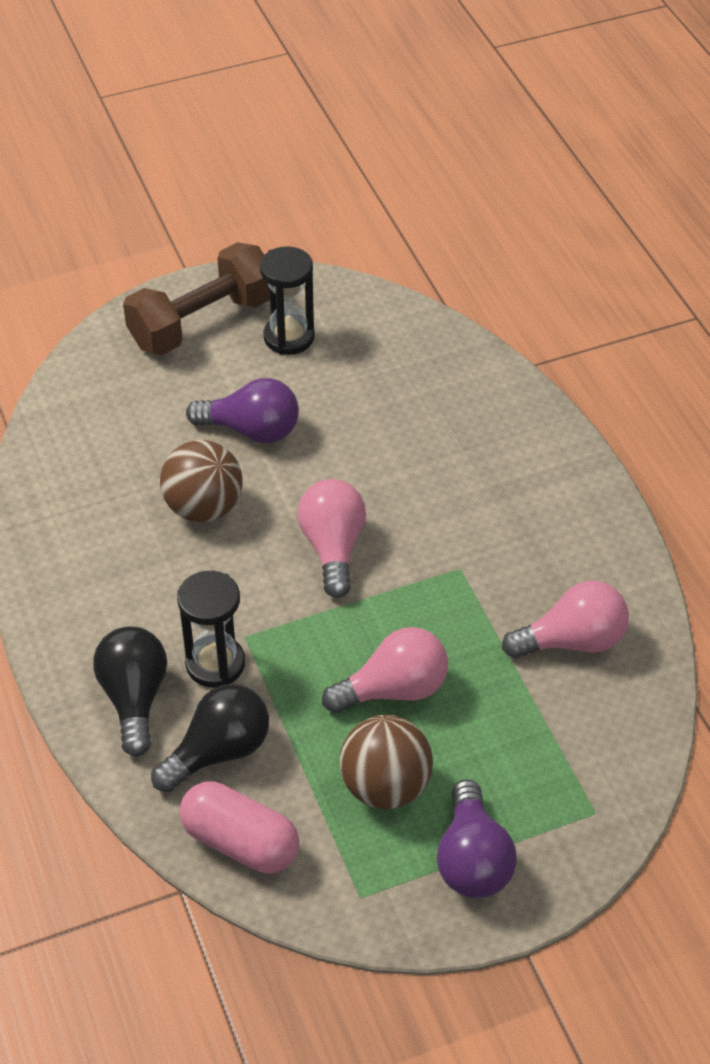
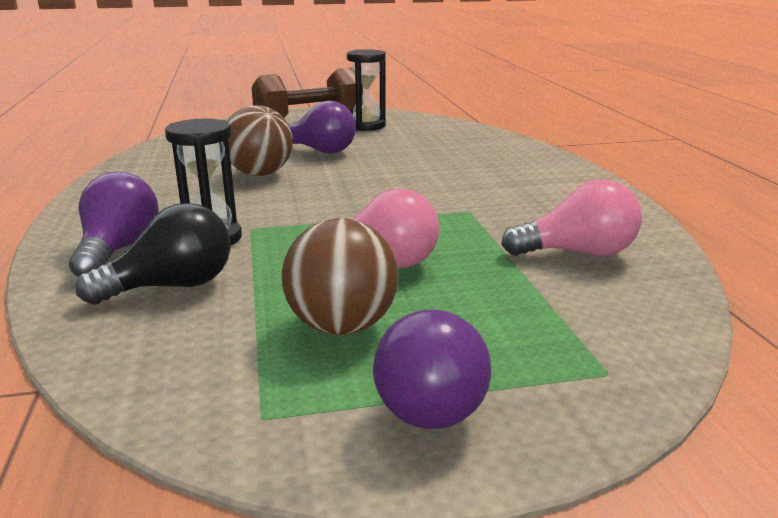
camera: 10 degrees right, 25 degrees down
(134, 698) = (118, 250): black light bulb -> purple light bulb
(240, 842) = (142, 351): pink capsule -> none
(333, 548) = (357, 195): pink light bulb -> none

